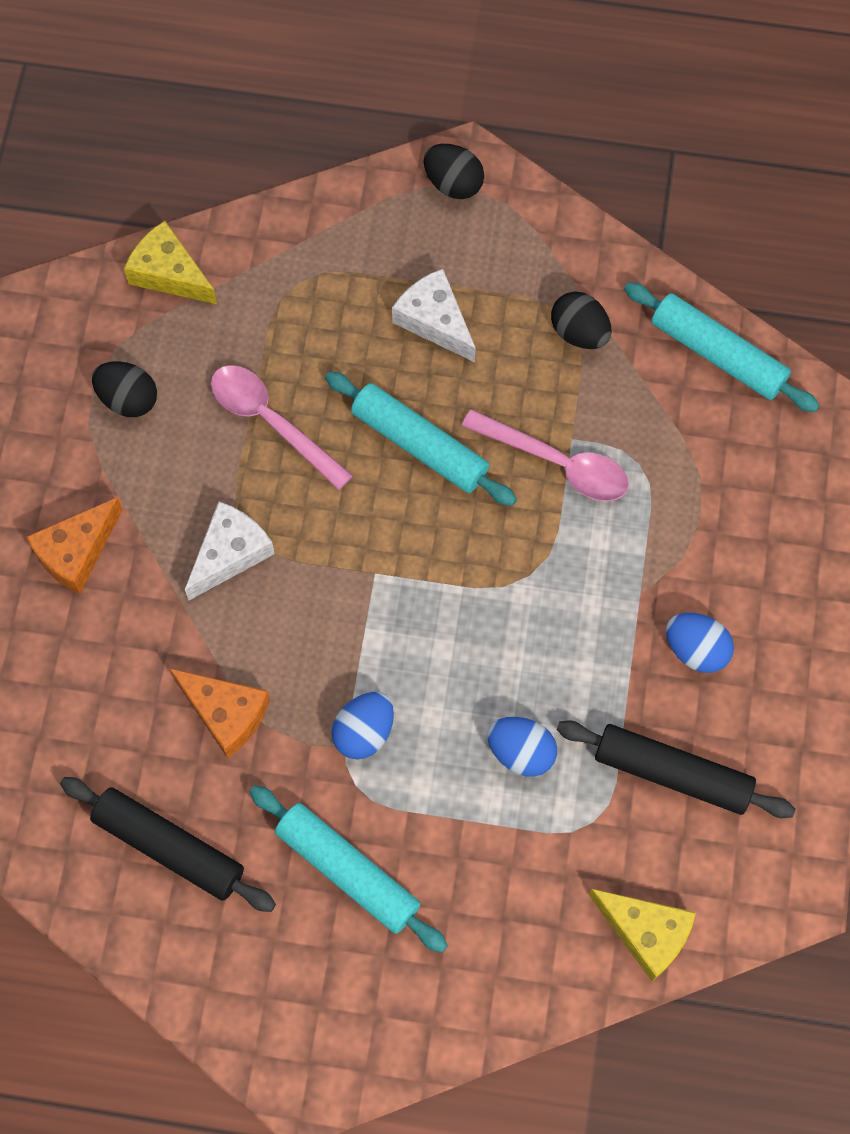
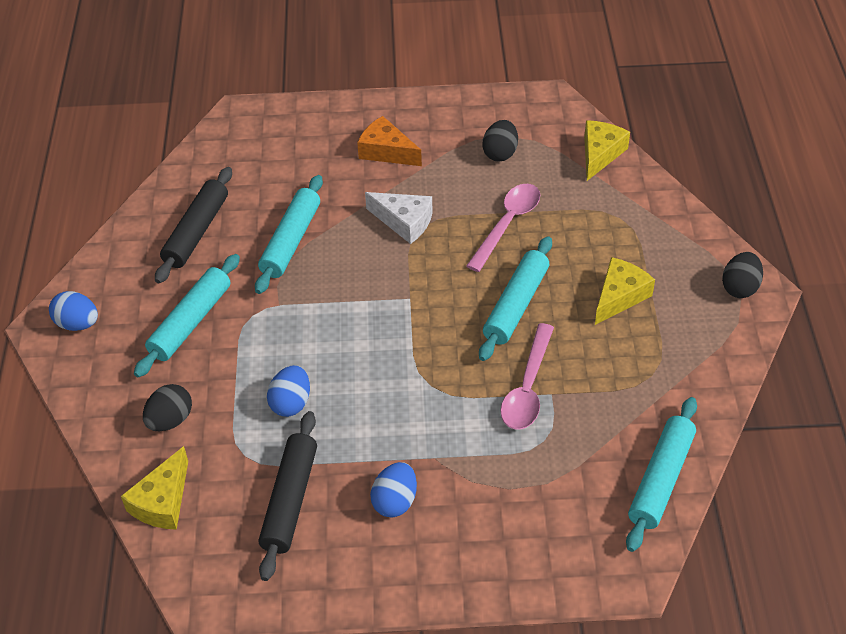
camera: 80 degrees right, 20 degrees down
(225, 713) = (291, 241): orange cheese -> turquoise rolling pin
(364, 732) = (290, 313): blue egg -> blue egg (78, 324)
(434, 321) = (619, 296): white cheese -> yellow cheese
(579, 333) = (644, 384): black egg -> black egg (170, 420)

